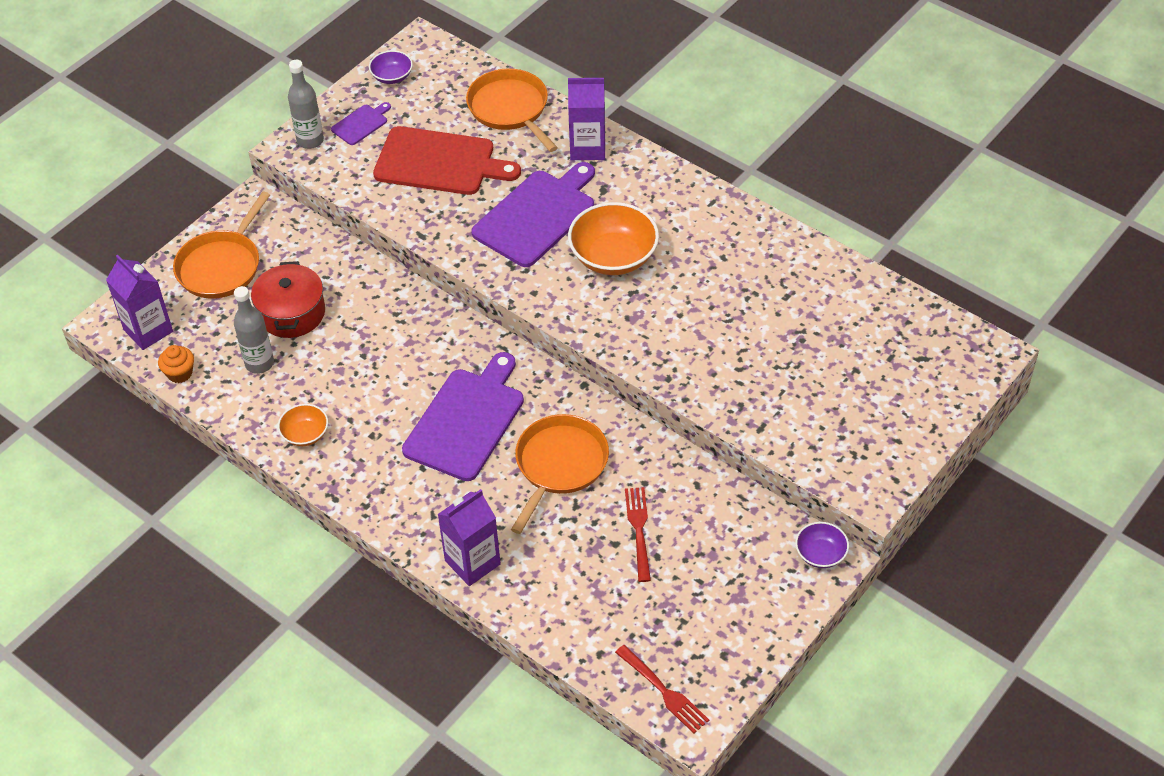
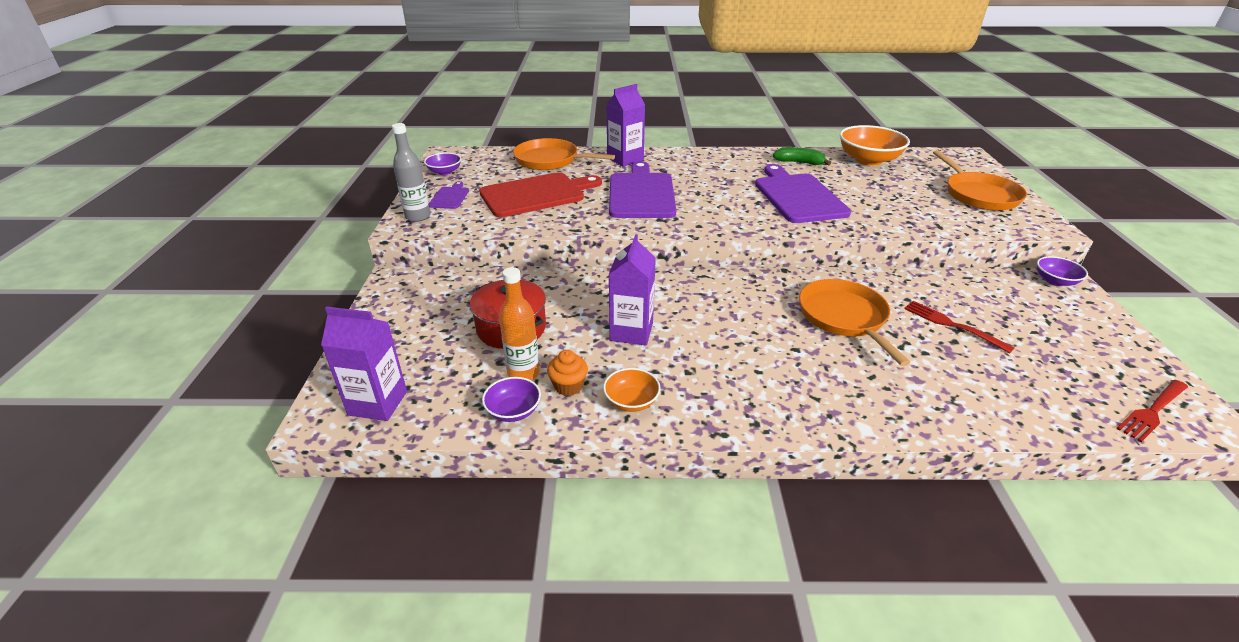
camera: 40 degrees left, 15 degrees down
(180, 373) = (449, 419): orange cupcake -> orange cupcake (568, 386)
(221, 266) = (408, 327): orange pan -> orange pan (978, 195)
(223, 392) = (513, 411): none -> purple bowl
(259, 363) = (523, 373): grey bottle -> orange bottle
(466, 420) = (743, 325): purple cutting board -> purple cutting board (798, 196)
(472, 562) = (896, 412): purple carton -> purple carton (631, 332)
(613, 257) = (719, 193): orange bowl -> orange bowl (868, 160)
(664, 691) = (1152, 411): red fork -> red fork turned 135 degrees clockwise
(767, 256) = (799, 162): none -> green banana

